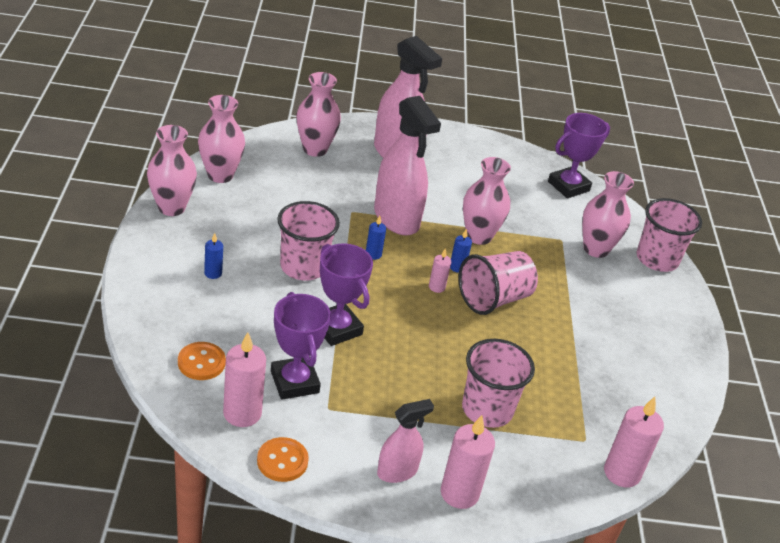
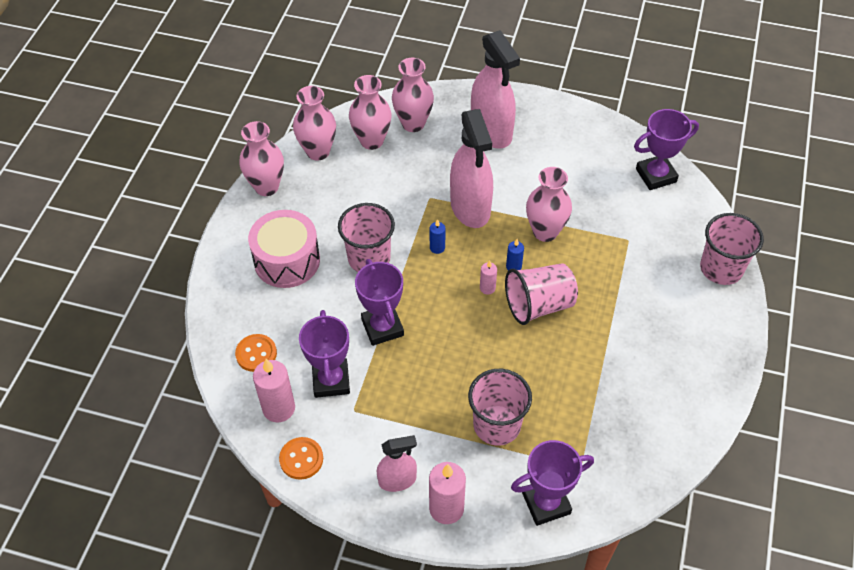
camera: 20 degrees right, 15 degrees up
(213, 273) = (287, 260): blue candle -> pink drum
(562, 477) = (546, 503): none -> purple trophy
(596, 249) = (660, 253): pink vase -> pink vase (372, 141)
(622, 473) = (604, 505): pink candle -> none

